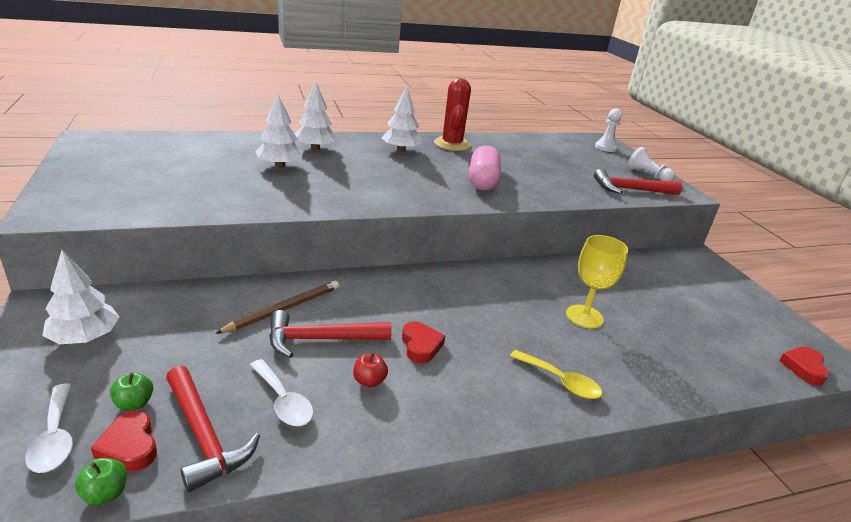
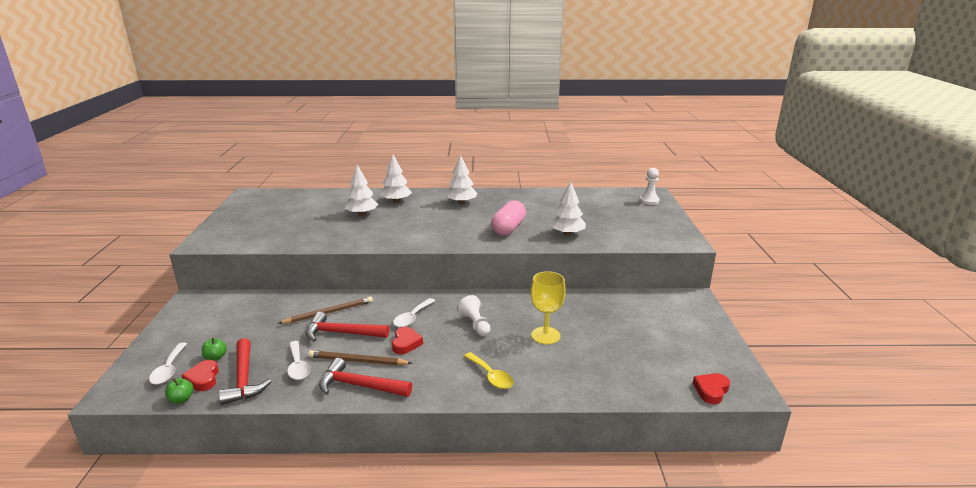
camera: 20 degrees right, 5 degrees down
(85, 337) = (206, 319): white tree -> white tree (567, 234)
(369, 381) = (357, 361): red apple -> brown pencil
(406, 307) = (412, 318): none -> white spoon
(452, 144) = (507, 198): red cactus -> none
(630, 190) = (636, 238): red hammer -> red hammer (359, 386)
(647, 175) = (666, 226): white pawn -> white pawn (475, 324)

